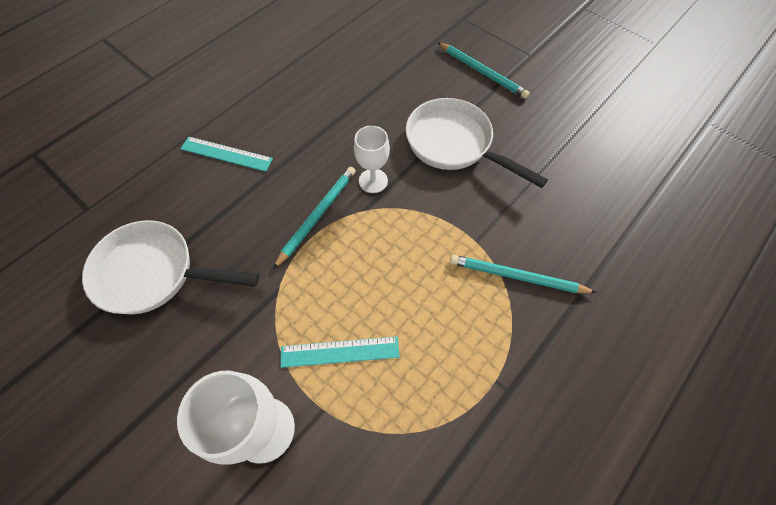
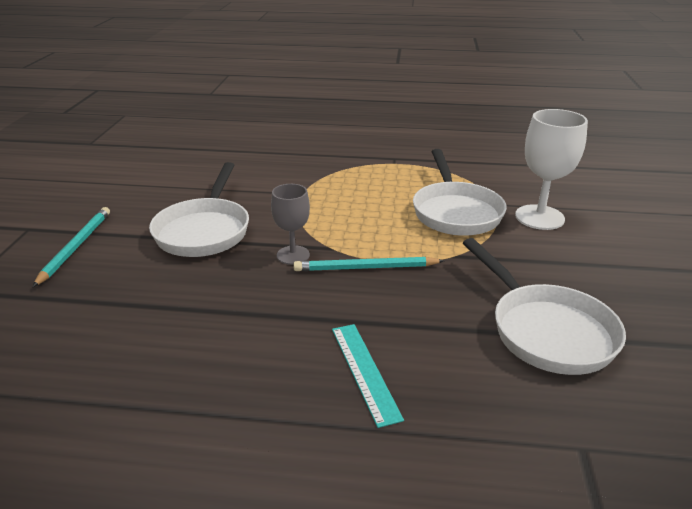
camera: 125 degrees left, 30 degrees down
(340, 352) = (455, 212): turquoise ruler -> white pan
(373, 181) = (293, 255): white goblet -> grey goblet
(517, 277) = (314, 173): turquoise pencil -> none

